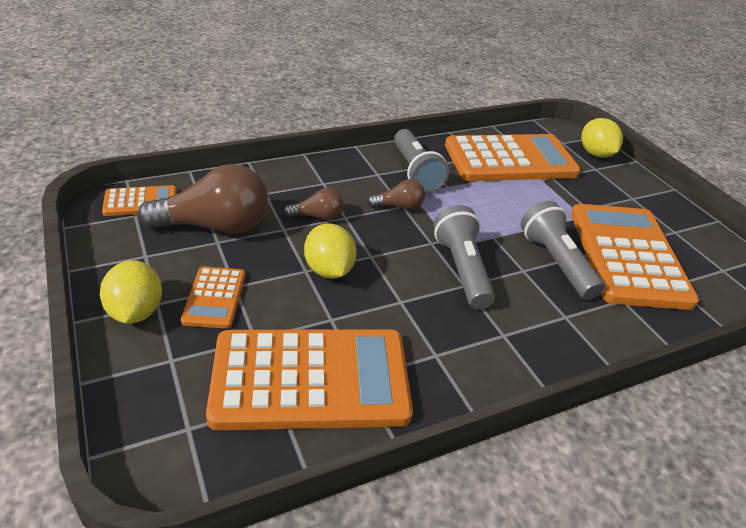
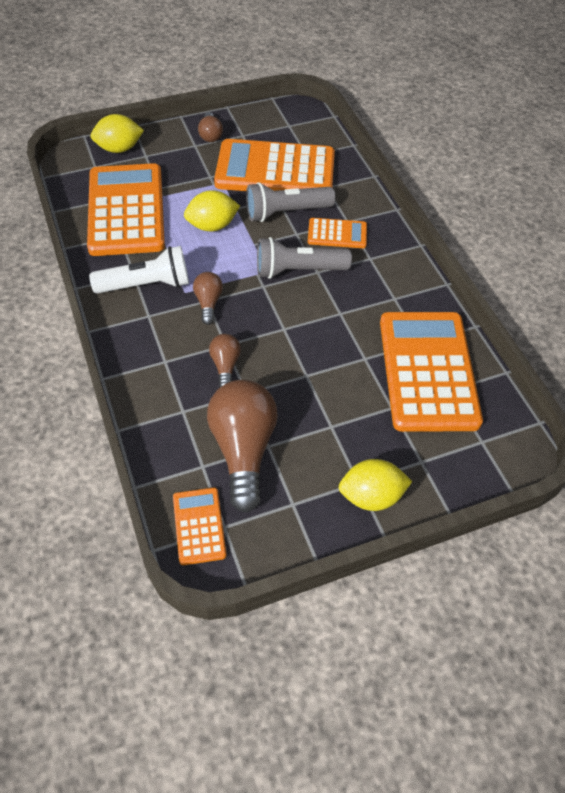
camera: 85 degrees left, 15 degrees up
(214, 298) = (347, 439): orange calculator -> orange calculator (337, 234)
(329, 270) = (305, 358): yellow lemon -> yellow lemon (212, 226)
(415, 172) = (147, 285): grey flashlight -> white flashlight
(657, 208) = (210, 135): none -> brown light bulb

